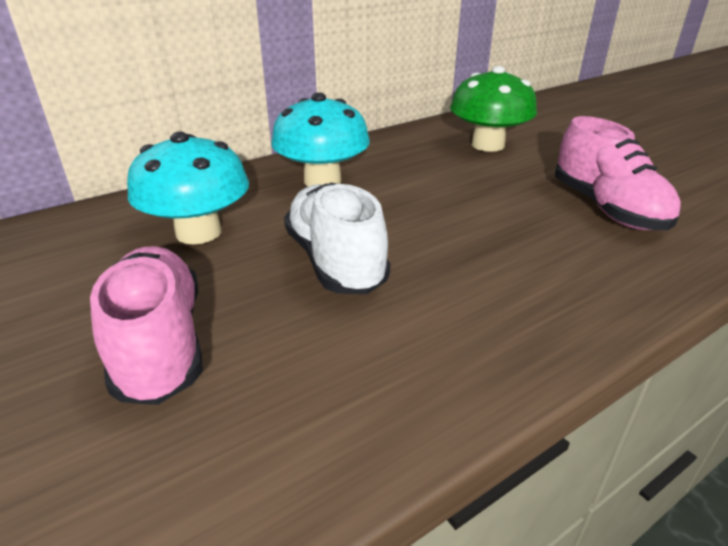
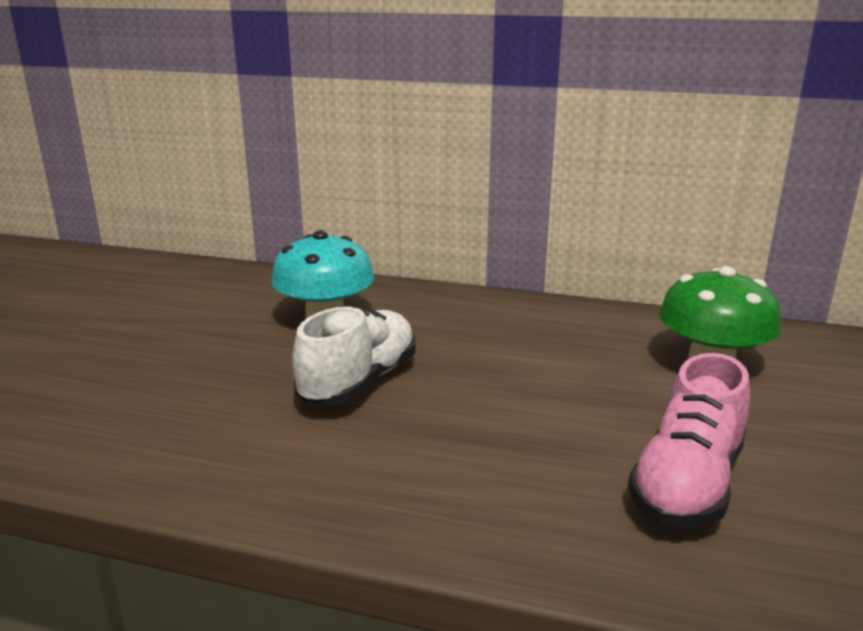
camera: 50 degrees right, 10 degrees down
(160, 344) = (190, 369): pink shoe -> none
(322, 181) = (475, 324): turquoise mushroom -> none

